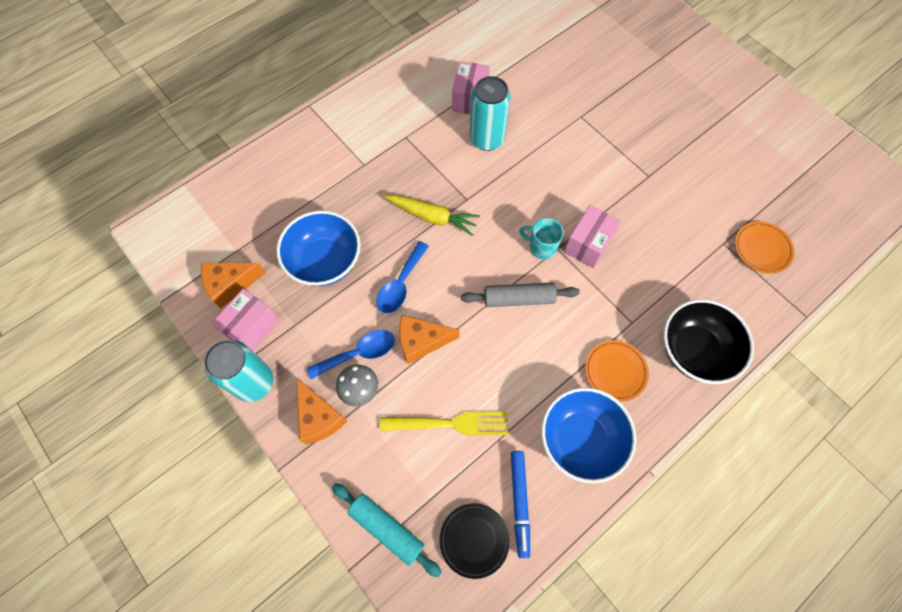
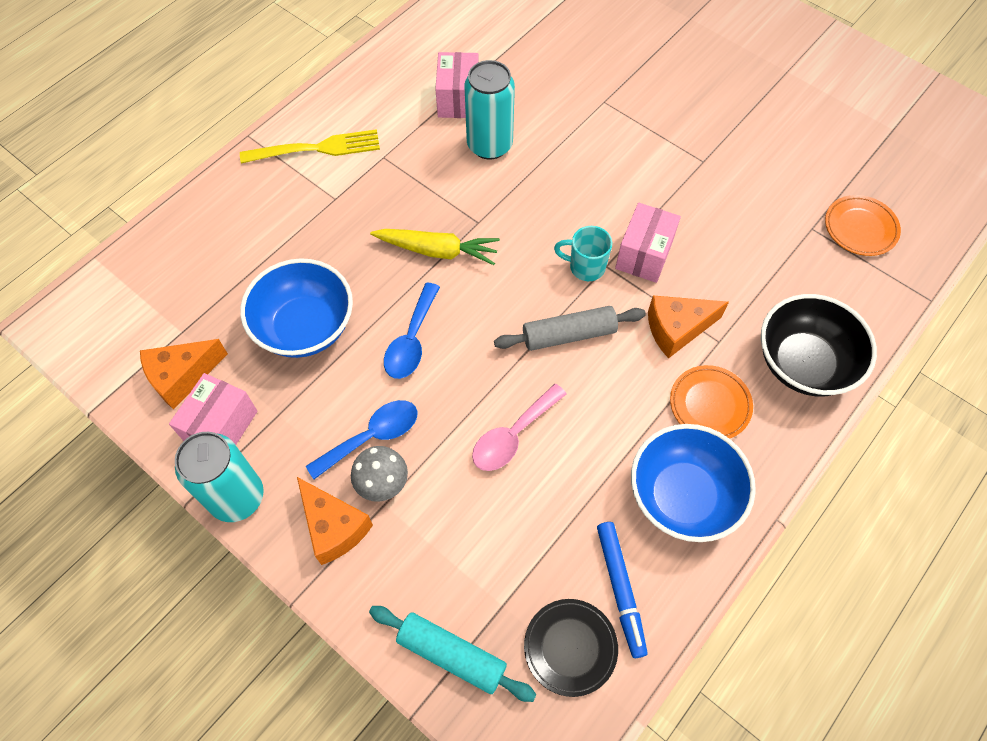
camera: 10 degrees left, 5 degrees down
(421, 341) = (453, 408): orange cheese -> orange cheese (677, 329)
(450, 423) = (510, 505): yellow fork -> yellow fork (317, 148)
(462, 370) = (513, 436): none -> pink spoon

